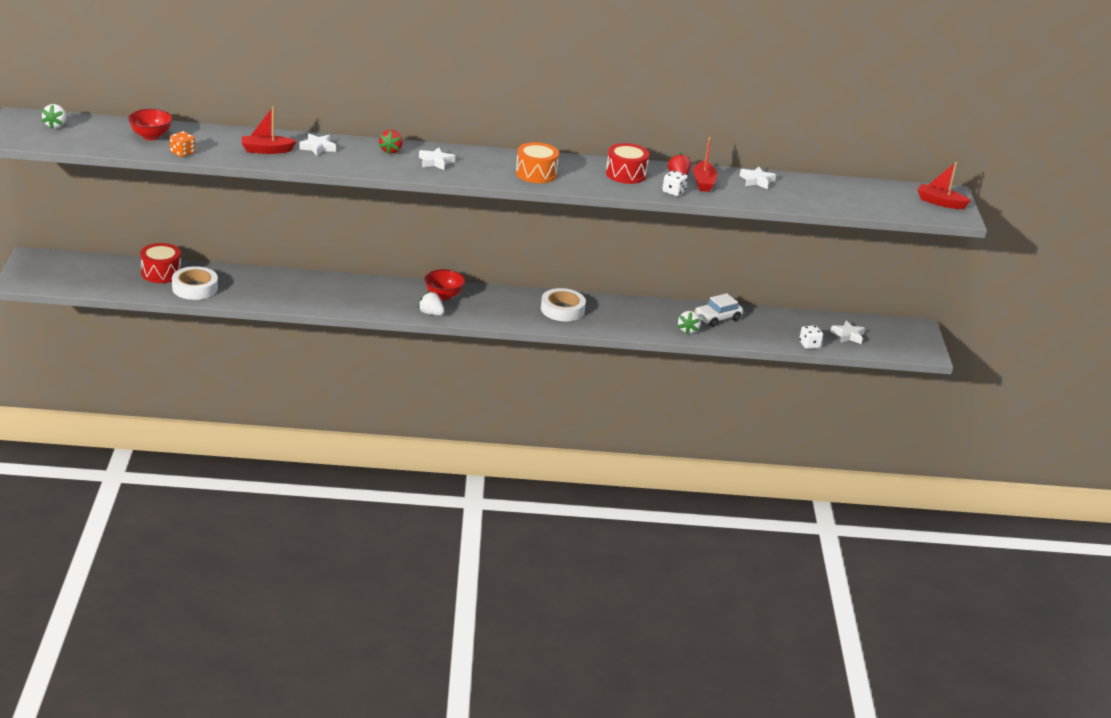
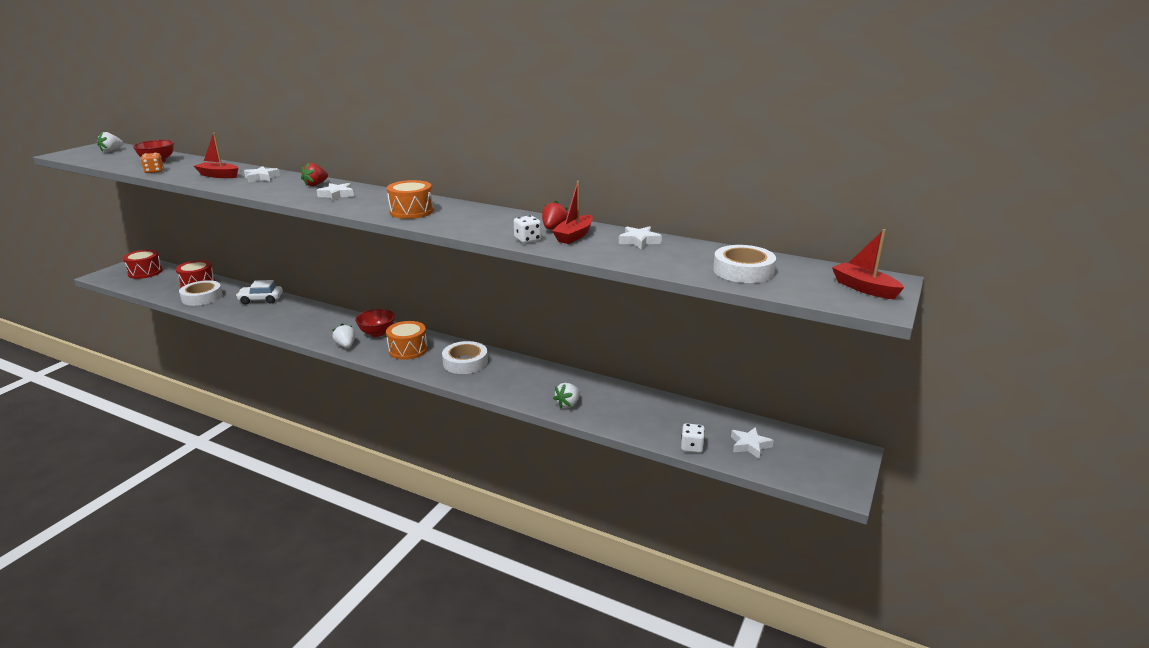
camera: 30 degrees right, 5 degrees down
(495, 307) = (408, 350): none -> orange drum
(626, 174) = (501, 221): red drum -> red drum (145, 272)
(717, 318) = (612, 398): white car -> white car (261, 299)
(855, 199) = (743, 271): none -> white tape

